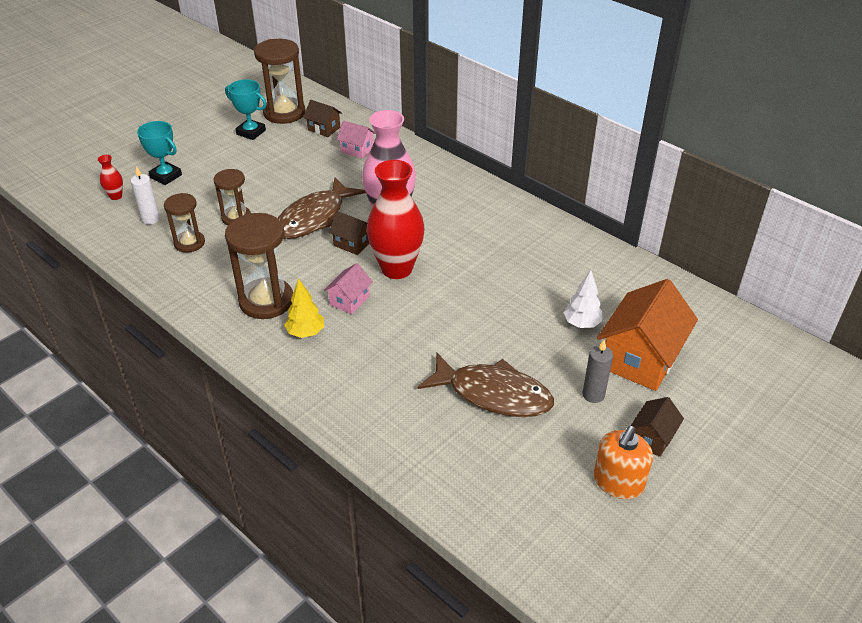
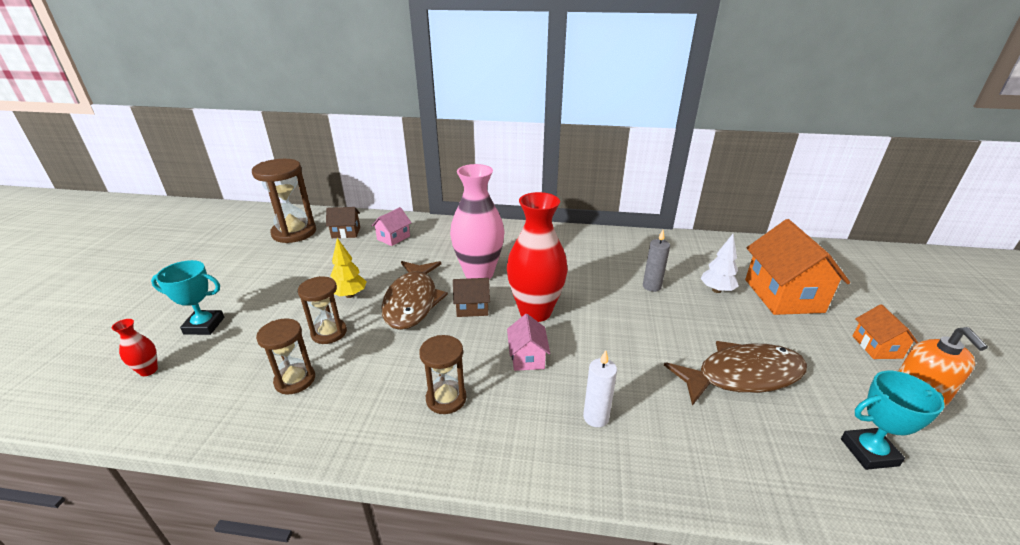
camera: 35 degrees left, 10 degrees down
(151, 219) = (220, 376): white candle -> white candle (596, 417)
(251, 132) = (273, 256): turquoise trophy -> turquoise trophy (869, 452)
(266, 301) = (446, 398): brown hourglass -> brown hourglass, size x0.60
(306, 333) = (522, 410): yellow tree -> yellow tree (350, 295)
(357, 150) = (393, 238): pink house -> pink house turned 45 degrees counterclockwise
(593, 395) = (799, 336): grey candle -> grey candle (651, 286)
(652, 437) = (876, 347): brown house -> orange house

